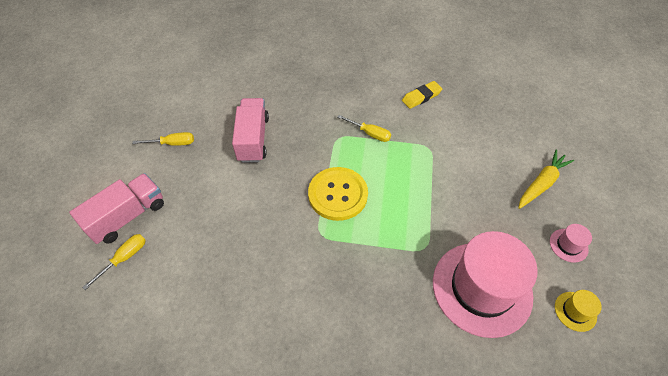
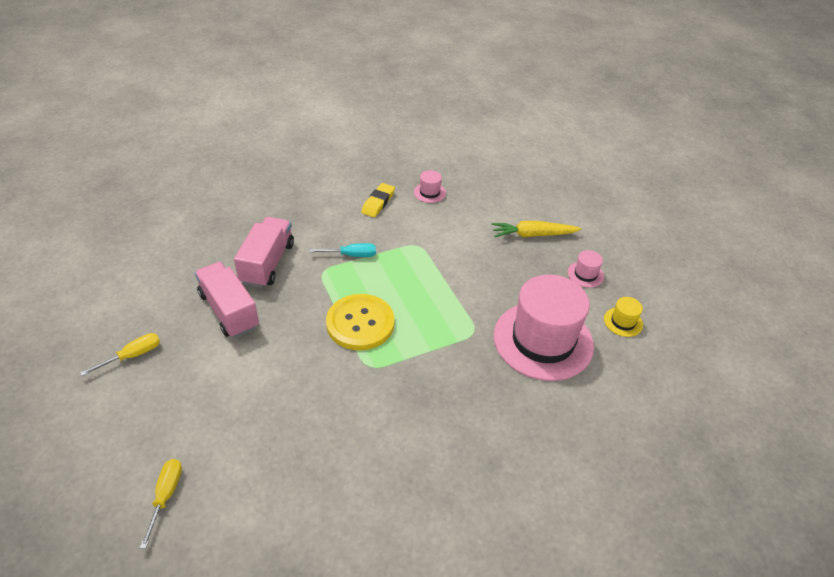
camera: 35 degrees left, 10 degrees down
(128, 216) = (135, 454): pink truck -> pink truck (267, 263)
(370, 133) = (351, 255): yellow screwdriver -> turquoise screwdriver
(471, 105) = (429, 192): none -> pink hat
(541, 183) = (533, 235): yellow carrot -> yellow carrot turned 105 degrees counterclockwise

